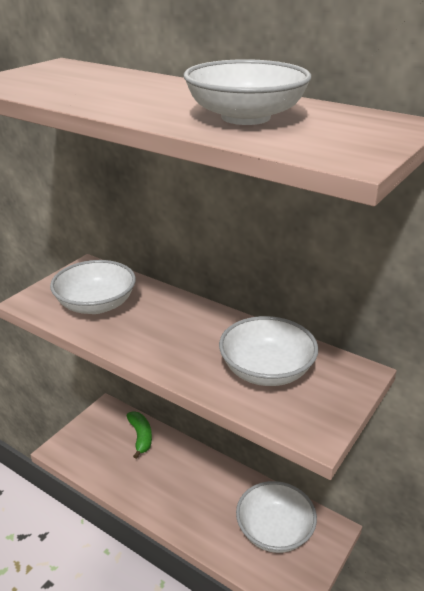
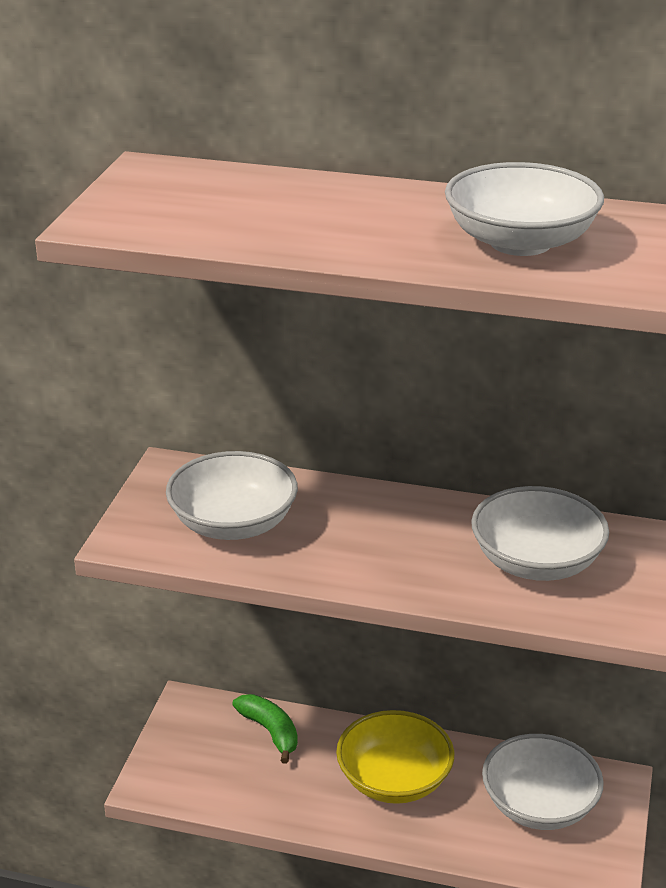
camera: 20 degrees left, 0 degrees up
(194, 487) = (394, 780): none -> yellow bowl

